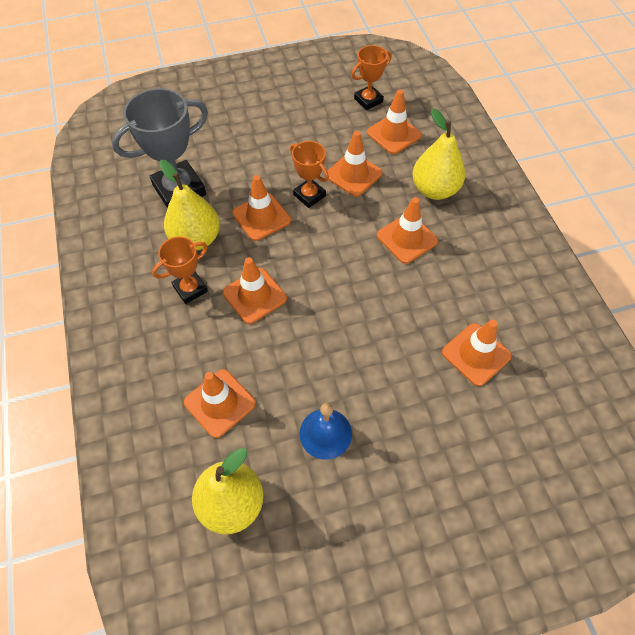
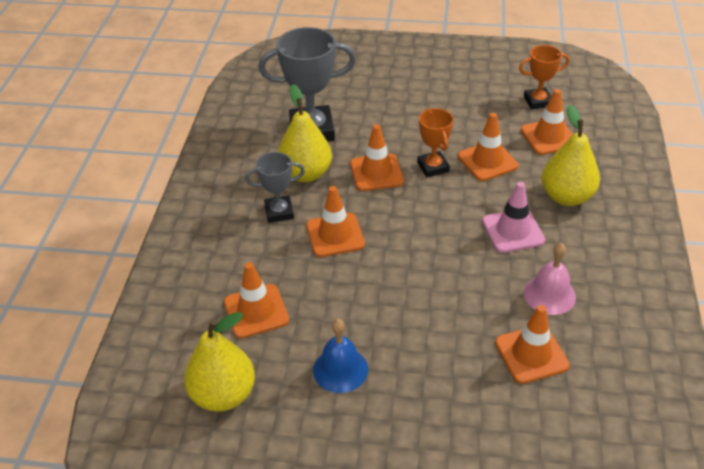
camera: 25 degrees right, 15 degrees down
(190, 289) = (279, 212): orange trophy -> grey trophy
(407, 238) = (513, 231): orange traffic cone -> pink traffic cone
(464, 291) = (549, 294): none -> pink bell

